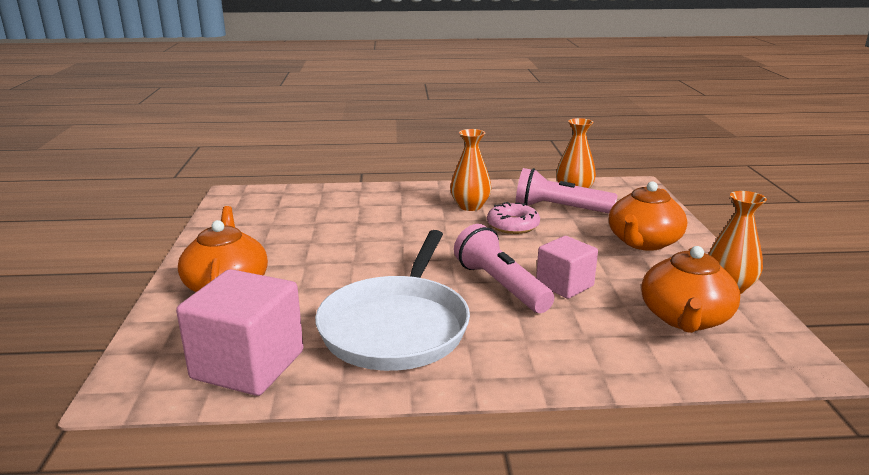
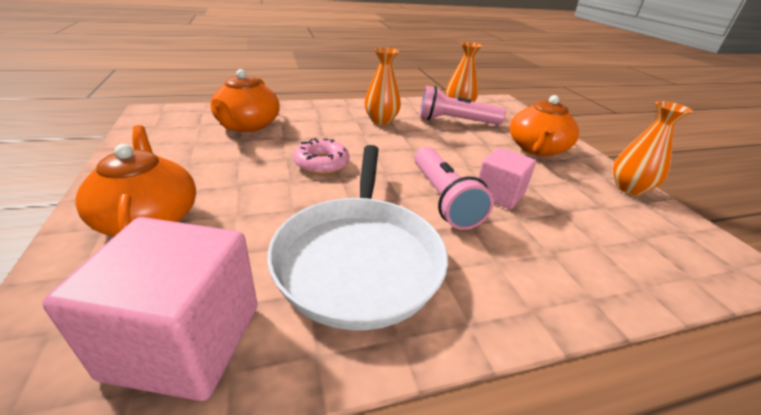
camera: 15 degrees left, 10 degrees up
(500, 285) = (443, 199): pink flashlight -> pink flashlight turned 150 degrees counterclockwise
(513, 225) = (425, 137): pink donut -> pink donut (321, 163)
(685, 318) = (619, 223): orange teapot -> orange teapot (247, 125)

